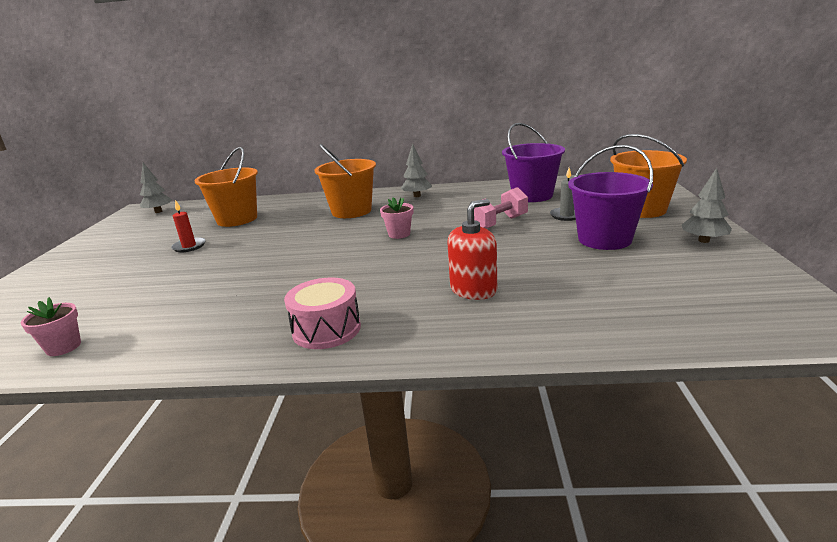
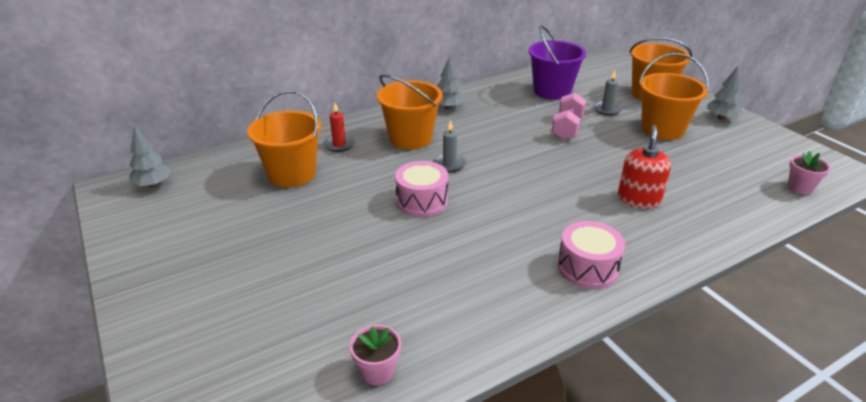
camera: 35 degrees left, 10 degrees up
(189, 246) = (297, 222): red candle -> red candle (339, 145)
(287, 251) = (422, 201): none -> pink drum
(350, 232) = (449, 164): none -> grey candle
(399, 234) = (500, 157): pink flower pot -> pink flower pot (800, 188)
(604, 239) = (662, 129): purple bucket -> orange bucket

